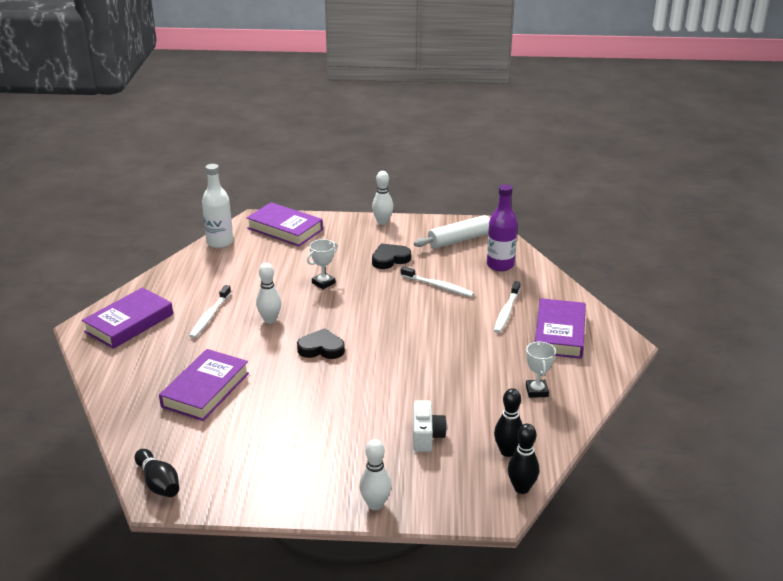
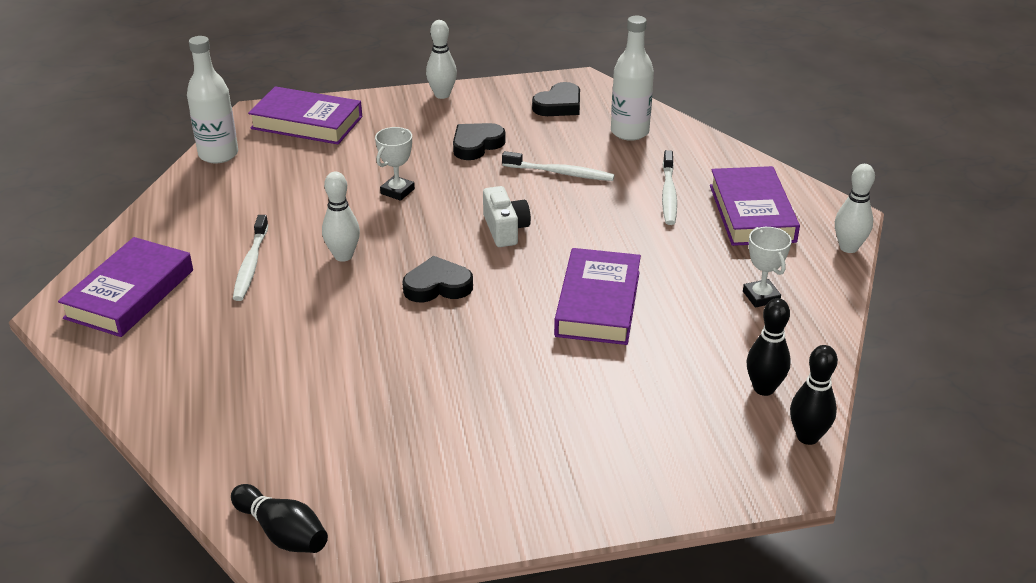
camera: 15 degrees left, 5 degrees up
(205, 390) = (292, 375): purple book -> purple book (597, 303)
(375, 504) = (620, 501): white bowling pin -> white bowling pin (848, 247)
(426, 436) = (644, 387): white camera -> white camera (505, 229)
(459, 240) = (559, 105): white rolling pin -> black heart
(500, 265) = (629, 132): purple bottle -> white bottle

